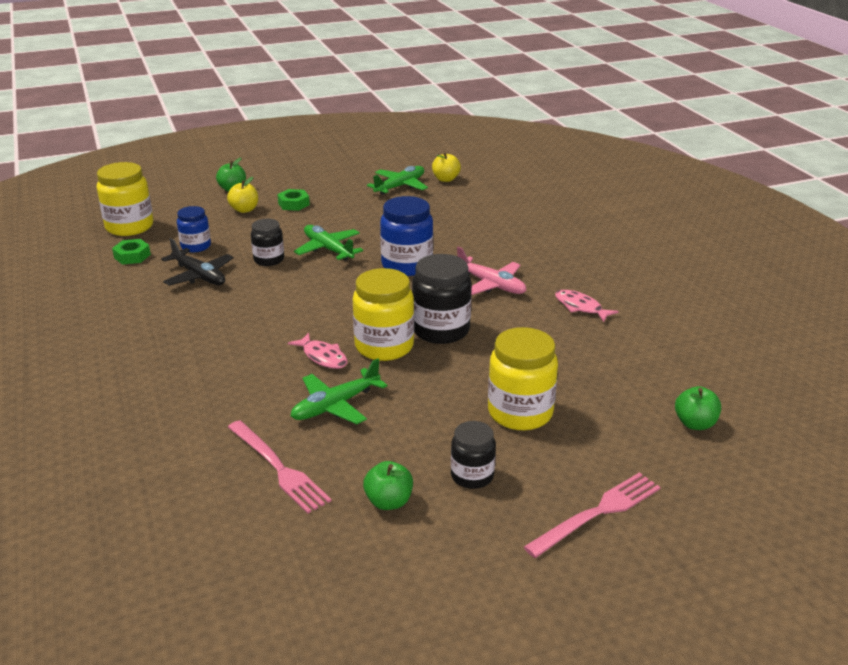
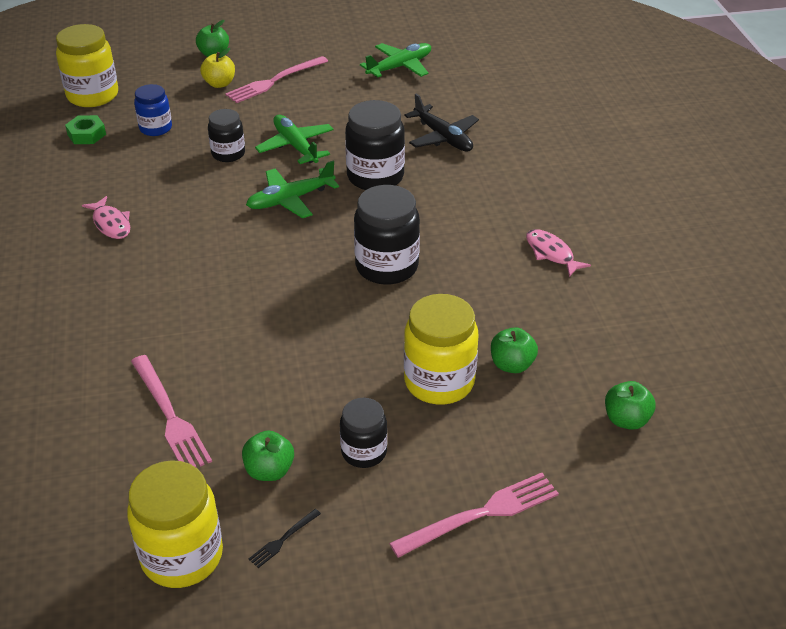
camera: 10 degrees right, 10 degrees up
(199, 276) = (149, 167): black plane -> black plane (443, 137)
(293, 204) = (275, 81): green nut -> pink fork
(323, 357) = (251, 286): pink fish -> pink fish (111, 224)
(336, 405) = (248, 348): green plane -> green plane (291, 199)
(384, 346) = (319, 280): yellow jar -> yellow jar (182, 556)
(407, 265) = (375, 177): blue jar -> black jar
(421, 557) = (283, 539): none -> black fork
(445, 179) = (455, 61): yellow apple -> none
(491, 284) = (460, 212): pink plane -> none
(579, 393) = (512, 365): none -> green apple

